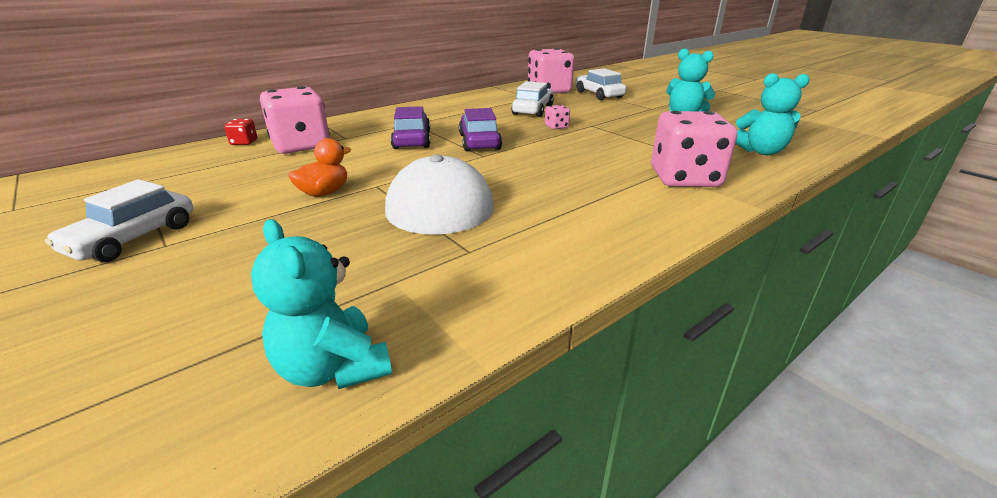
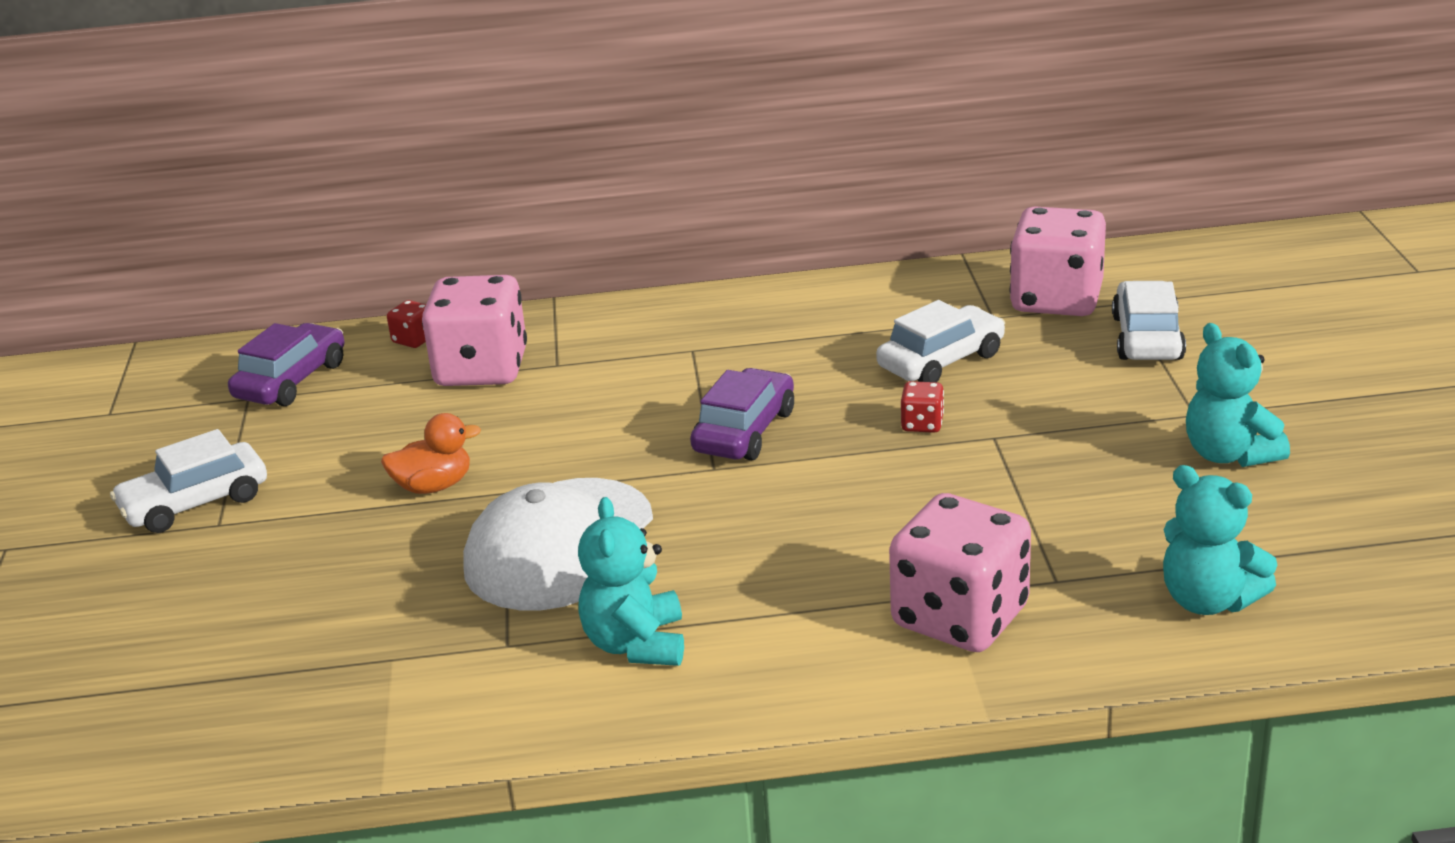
camera: 35 degrees right, 0 degrees up
(333, 368) = (262, 735): turquoise teddy bear -> turquoise teddy bear (636, 644)
(412, 140) = (647, 397): purple car -> purple car (291, 380)
(556, 127) = (922, 424): pink dice -> red dice

